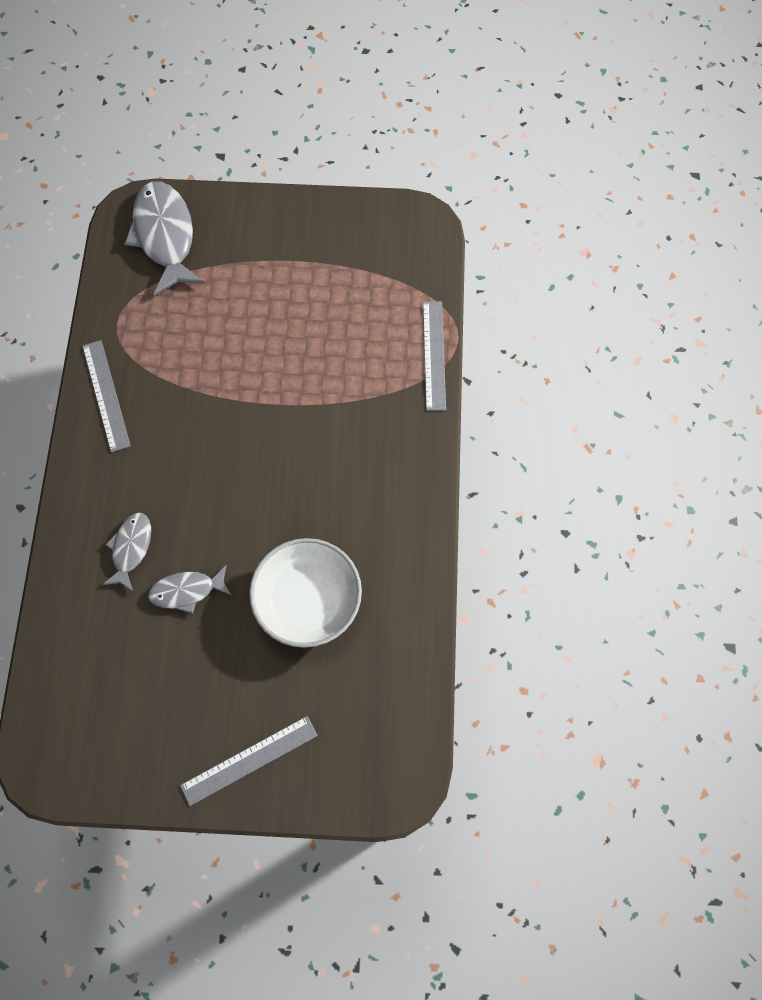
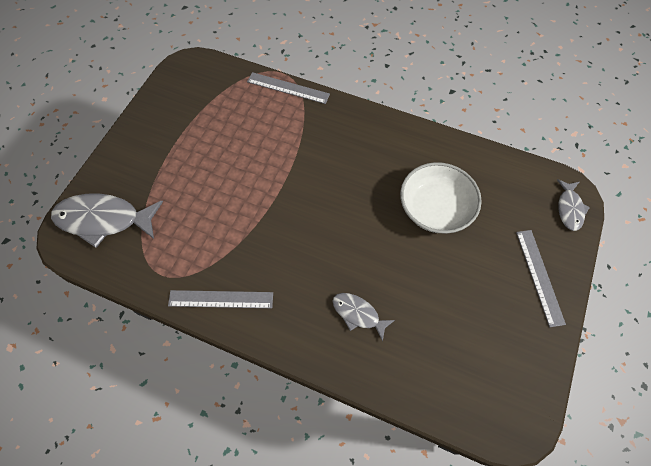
camera: 70 degrees left, 5 degrees down
(187, 591) = (404, 283): grey fish -> grey fish (569, 209)

